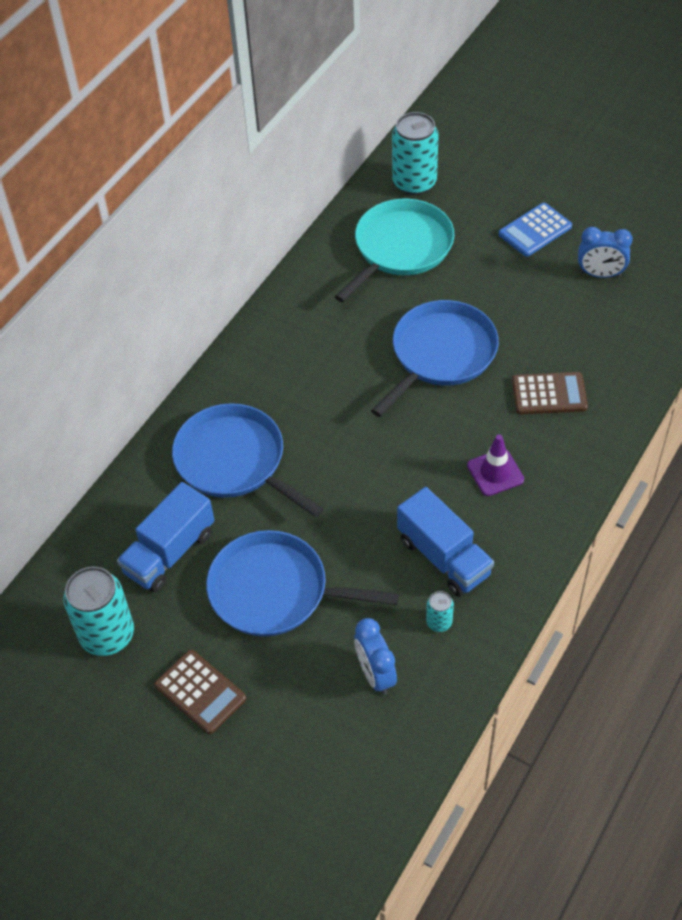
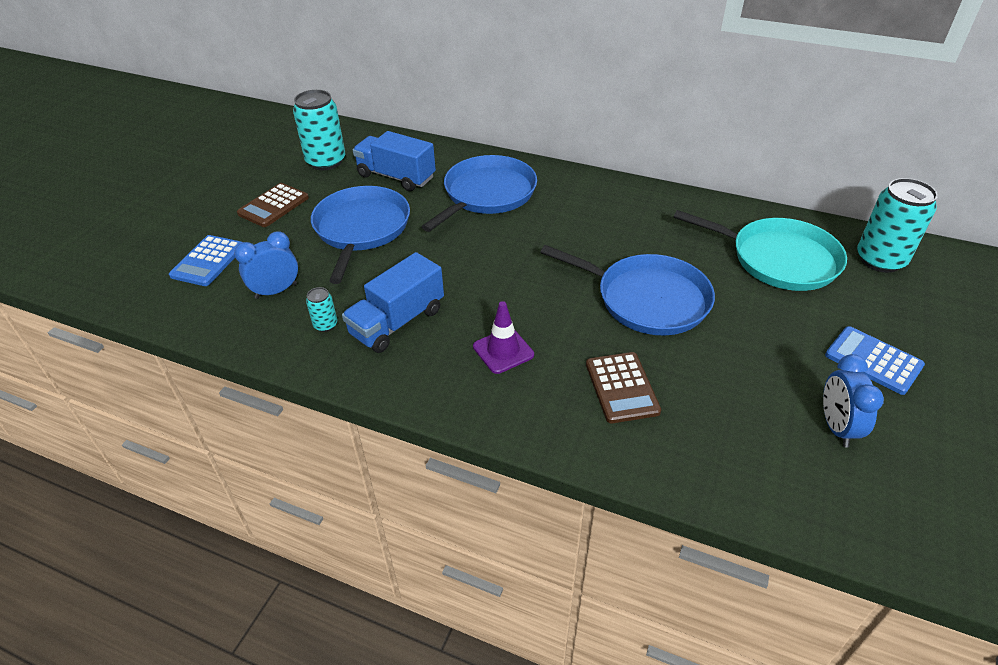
camera: 80 degrees right, 10 degrees down
(305, 756) = (208, 261): none -> blue calculator

